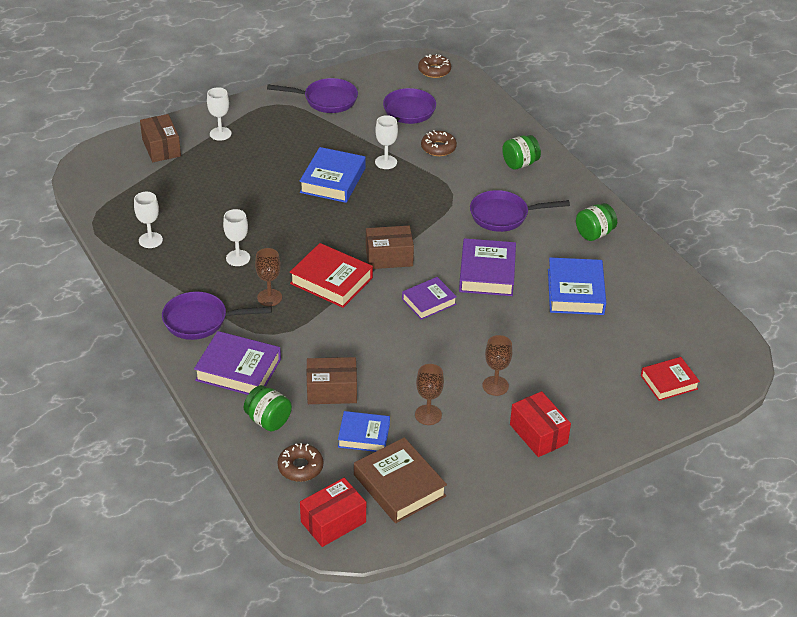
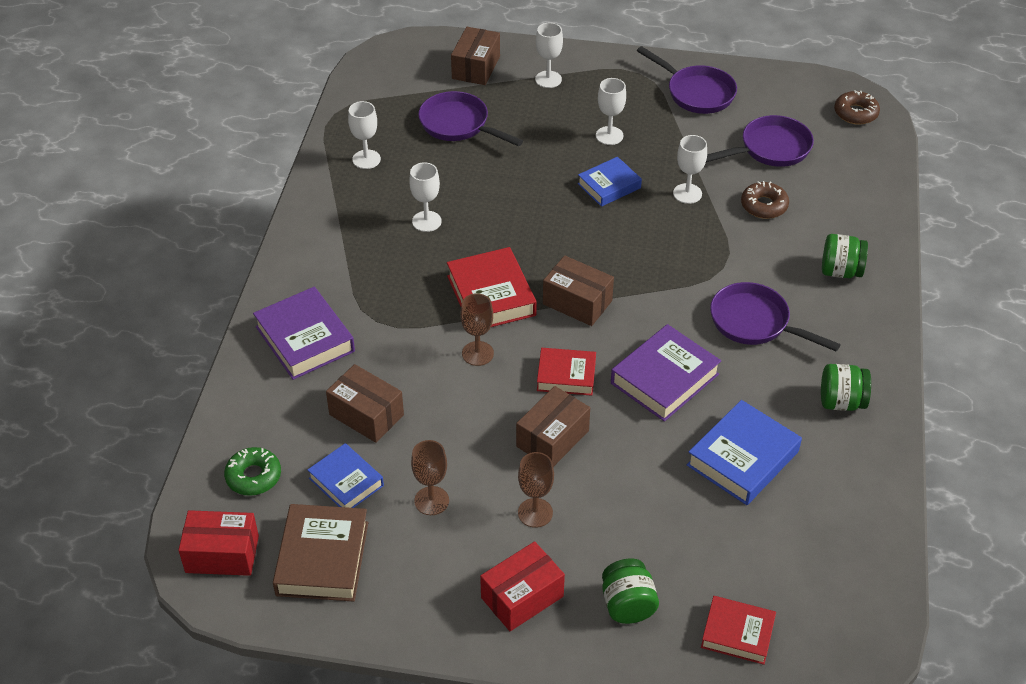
camera: 40 degrees right, 5 degrees up
(201, 321) = (324, 268): purple pan -> purple pan (458, 125)
(268, 420) = (276, 408): green jar -> green jar (627, 605)
(269, 297) = (412, 280): brown goblet -> brown goblet (477, 353)
(299, 150) = (609, 135): none -> white goblet
(300, 467) = (253, 476): brown donut -> green donut
(333, 180) = (609, 186): blue book -> blue book, size x0.65
(429, 301) = (566, 375): purple book -> red book
(460, 340) = (552, 438): none -> brown box
(538, 434) = (522, 597): red box -> red box turned 45 degrees clockwise

